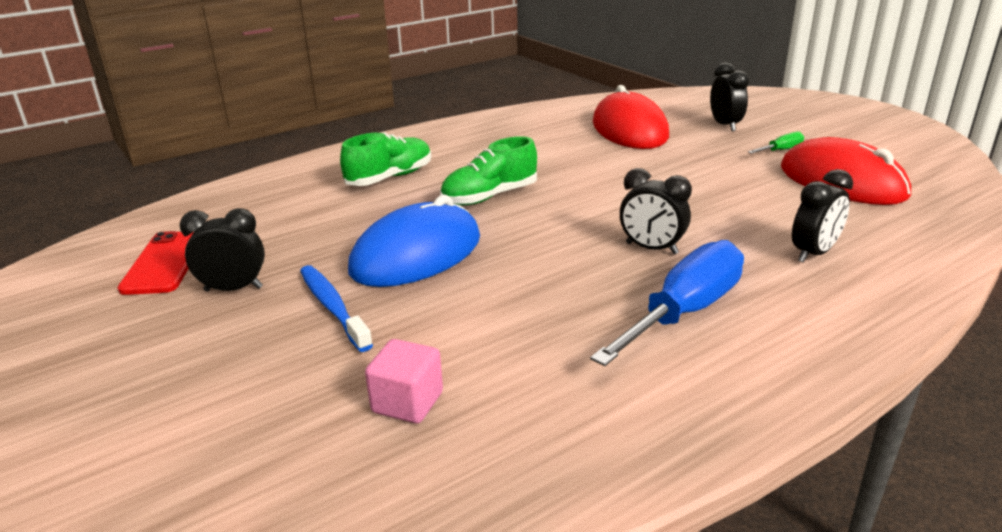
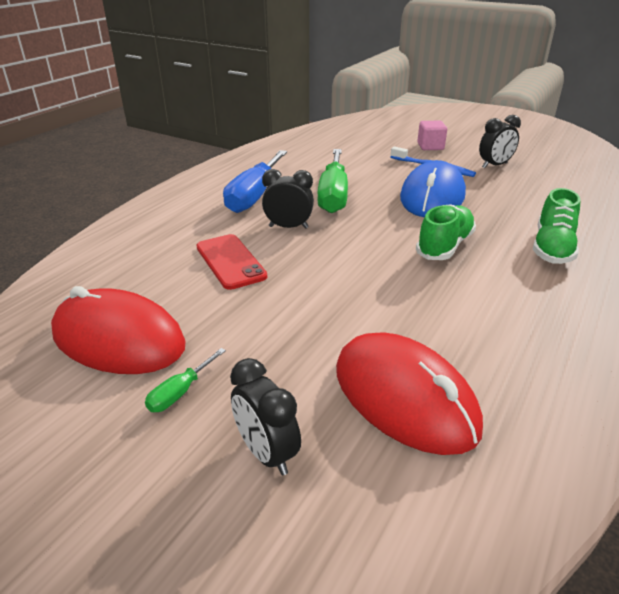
camera: 155 degrees right, 5 degrees up
(164, 263) = (556, 168): red phone -> red phone (230, 261)
(407, 402) = (353, 149): pink cube -> pink cube (430, 146)
(555, 285) = (333, 195): none -> green screwdriver
(813, 253) = (172, 245): black clock -> none

